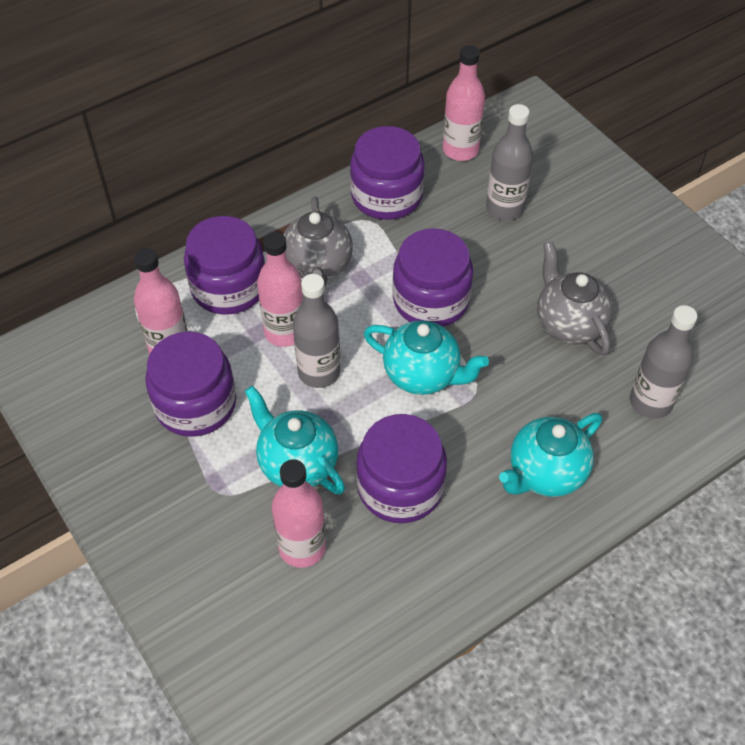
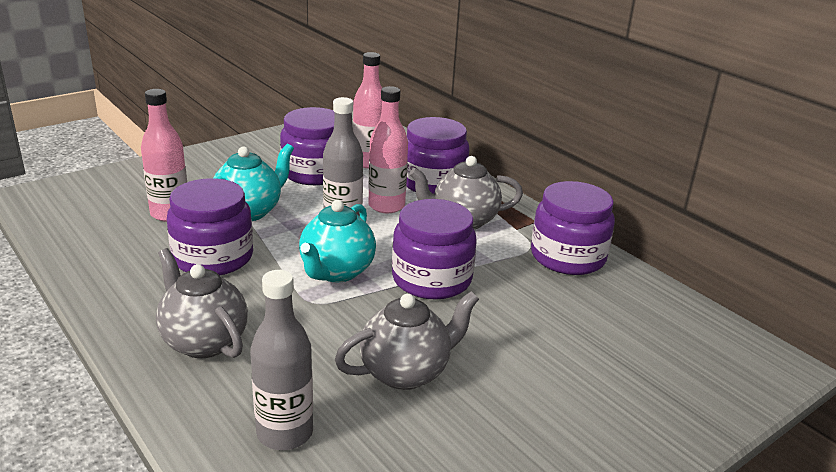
camera: 85 degrees right, 25 degrees down
(460, 150) = (660, 305): pink bottle -> none
(504, 208) = (579, 333): grey bottle -> none
(545, 473) = (203, 341): turquoise teapot -> grey teapot

